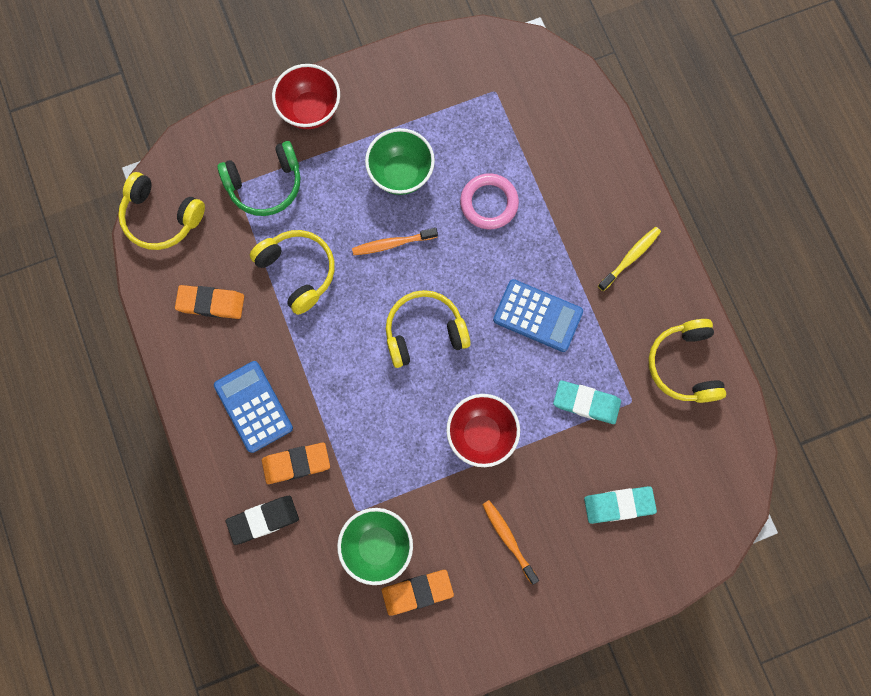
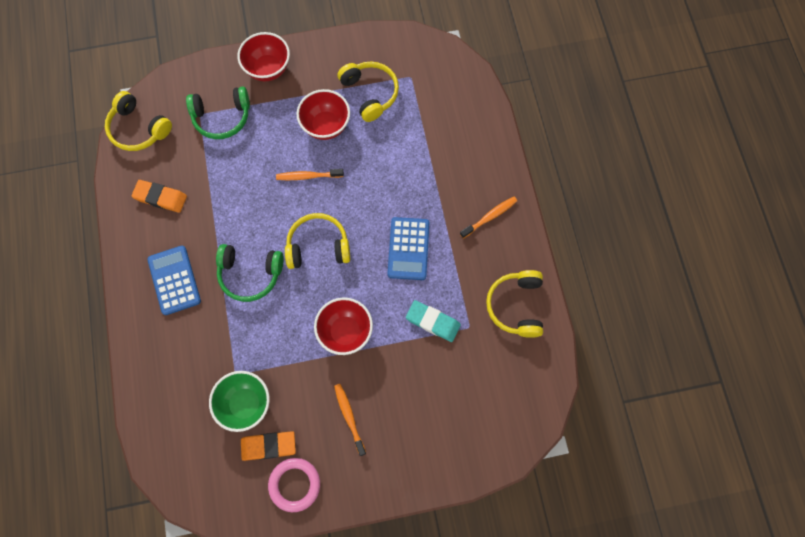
camera: 10 degrees right, 5 degrees down
(263, 520) = (161, 368): black eraser -> none
(296, 463) = (197, 329): orange eraser -> none
(298, 271) = (232, 185): yellow headphones -> yellow headphones (370, 93)
(347, 383) = (250, 274): none -> green headphones
(401, 174) = (326, 126): green bowl -> red bowl
(489, 203) = (388, 158): pink ring -> pink ring (294, 484)
(537, 316) = (408, 249): blue calculator -> blue calculator turned 60 degrees clockwise
(619, 505) = (442, 406): turquoise eraser -> none
(630, 257) = (490, 217): yellow toothbrush -> orange toothbrush

